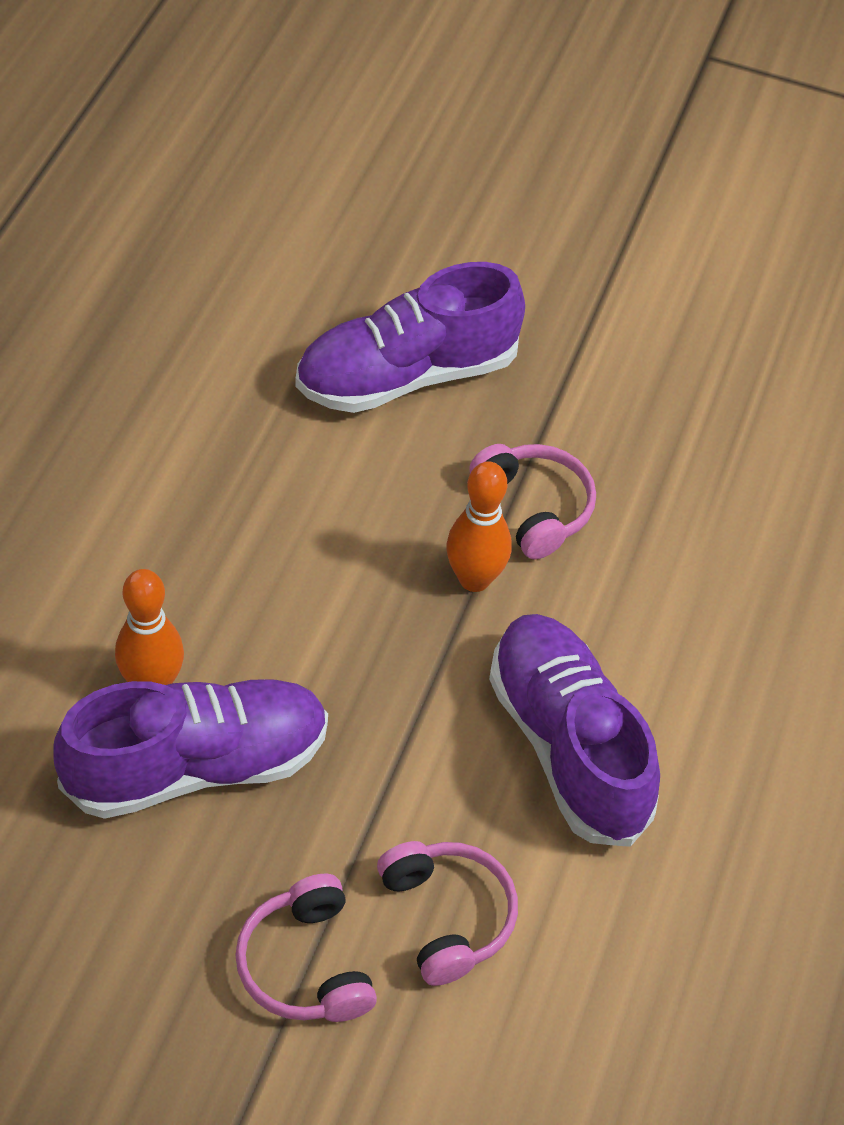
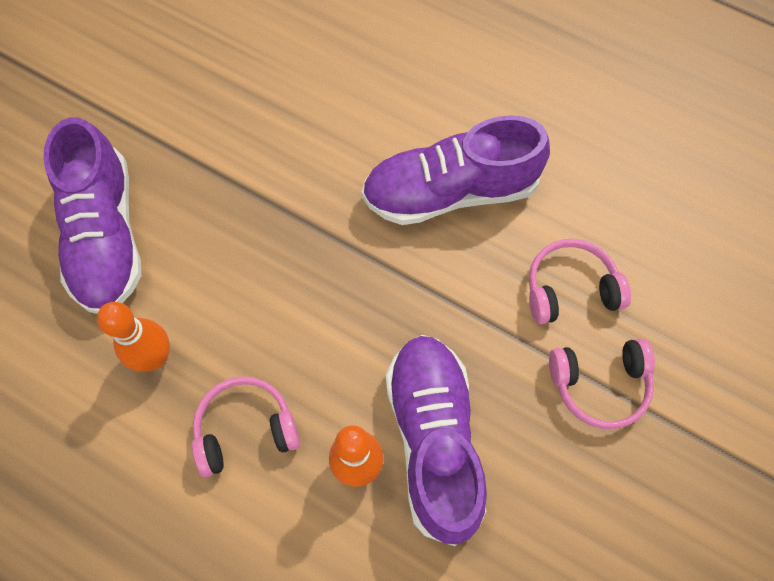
camera: 75 degrees left, 15 degrees up
(474, 579) = (305, 223): orange bowling pin -> orange bowling pin (155, 357)
(534, 507) = (251, 173): pink headphones -> pink headphones (245, 429)

